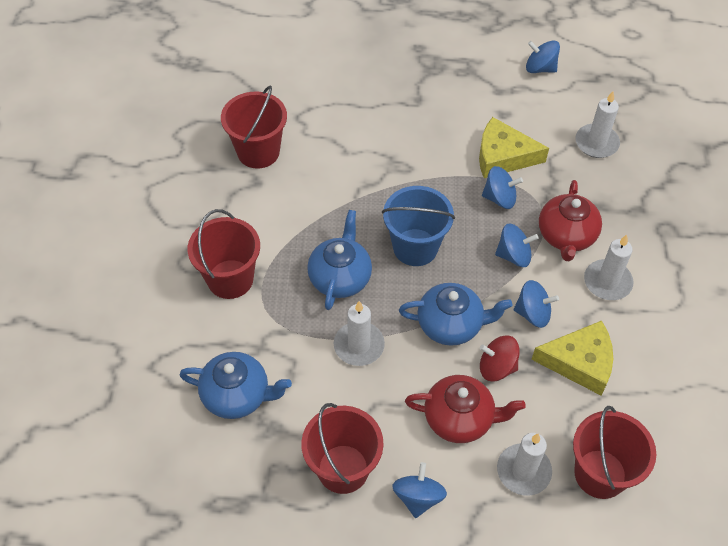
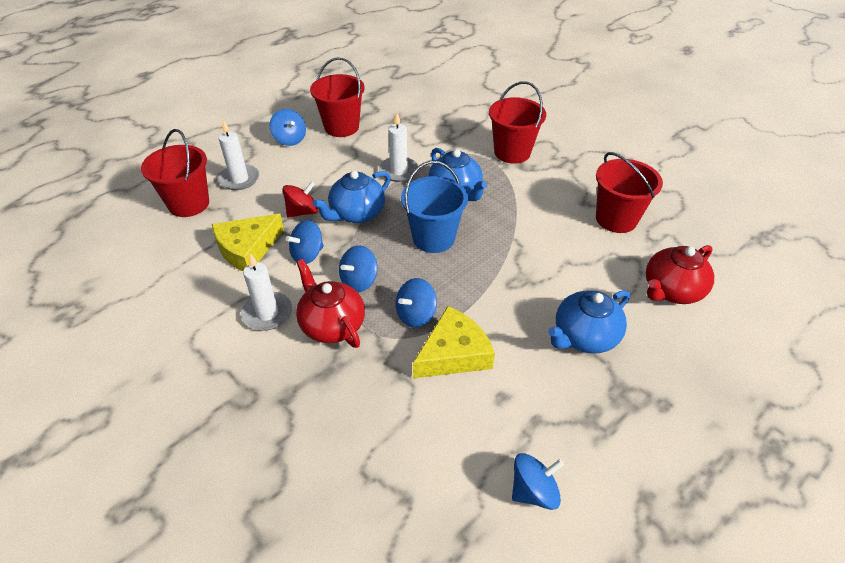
camera: 135 degrees right, 10 degrees down
(237, 395) = (431, 119): blue teapot -> blue teapot (584, 336)
(460, 419) = (300, 177): red teapot -> red teapot (671, 290)
(596, 143) = (385, 440): white candle -> none

